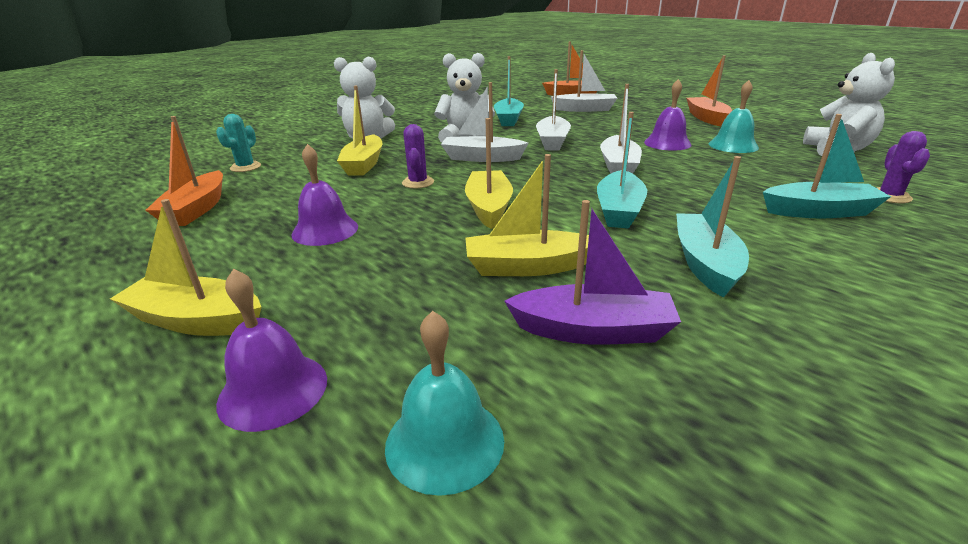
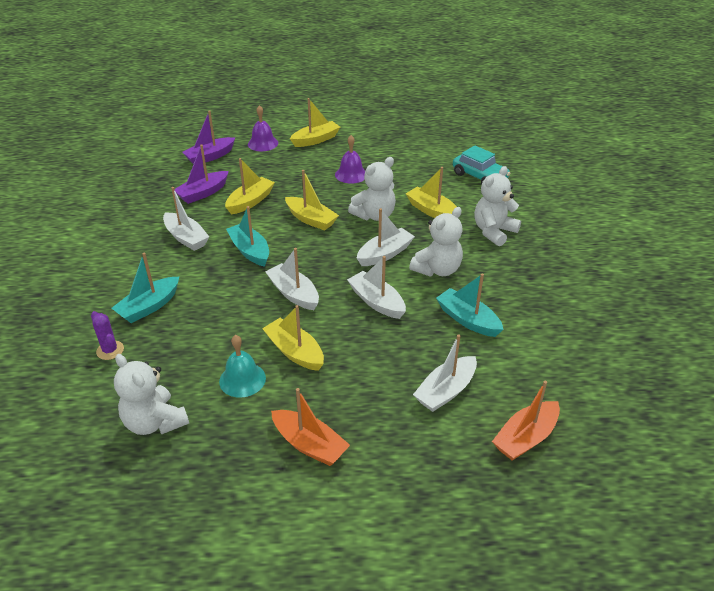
camera: 130 degrees right, 10 degrees up
(196, 209) = (423, 153): orange boat -> none
(245, 167) = (479, 176): turquoise cactus -> turquoise car
(418, 182) = (374, 215): purple cactus -> white teddy bear
(444, 442) = (210, 157): turquoise bell -> purple boat
(667, 143) = (295, 352): purple bell -> yellow boat
(705, 263) = (186, 238): turquoise boat -> white boat

